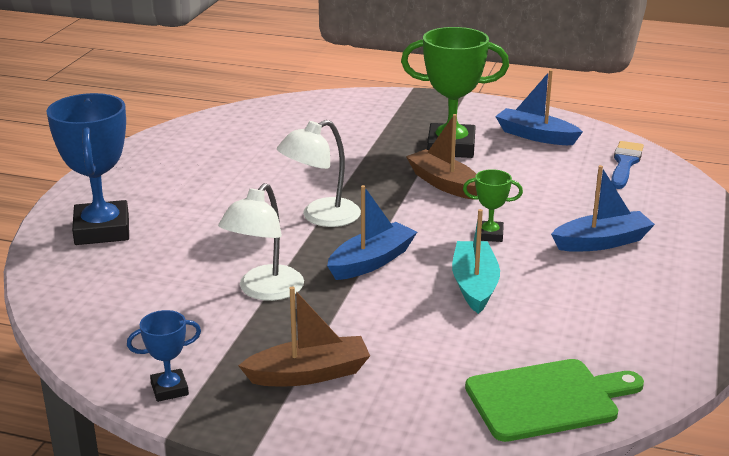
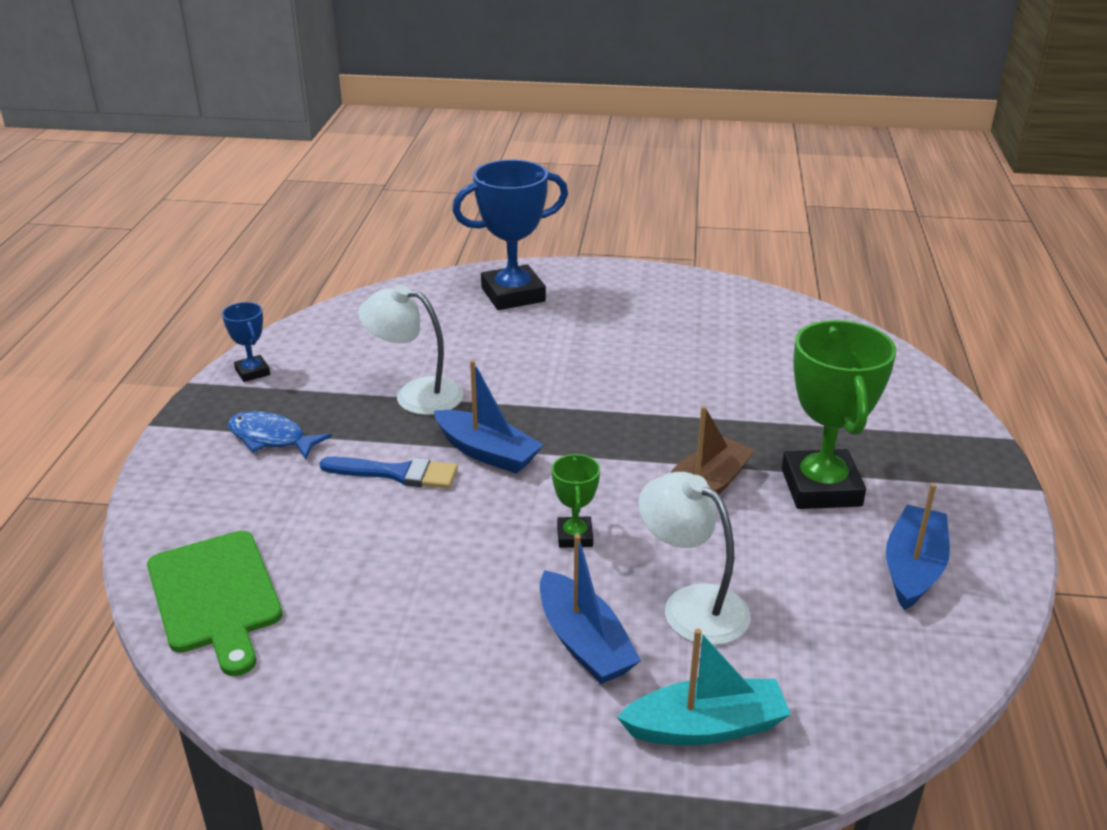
camera: 80 degrees right, 5 degrees up
(309, 374) = (271, 438): brown boat -> blue fish
(320, 217) = (579, 408): white lamp -> white lamp (691, 605)
(474, 285) = (447, 530): turquoise boat -> turquoise boat (706, 727)
(625, 164) = (865, 673): blue brush -> blue brush (397, 473)

